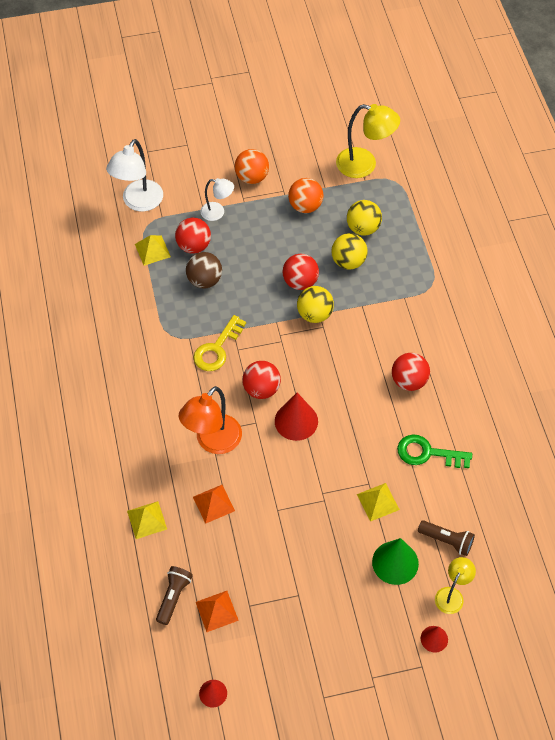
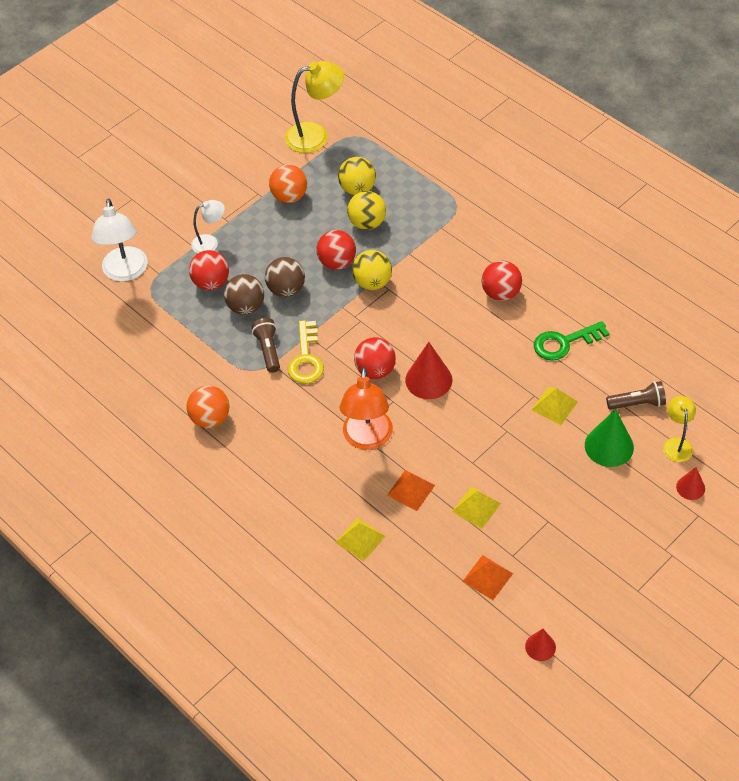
camera: 30 degrees left, 5 degrees down
(152, 250) = (174, 307): yellow pyramid -> yellow pyramid (476, 507)
(173, 597) = (439, 589): brown flashlight -> brown flashlight (268, 350)
(245, 283) = (286, 289): none -> brown ball
(252, 177) = (218, 197): orange ball -> orange ball (210, 418)

